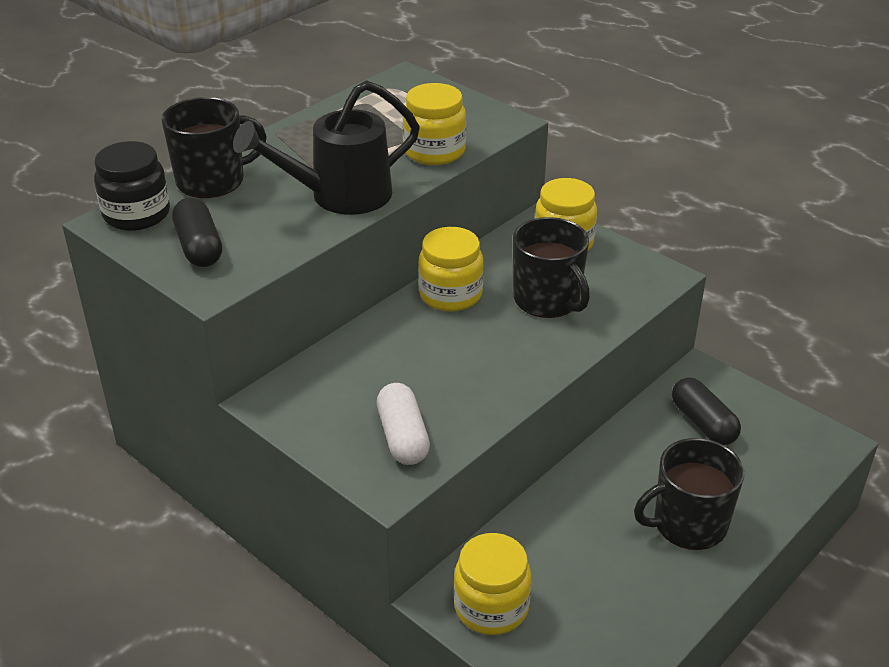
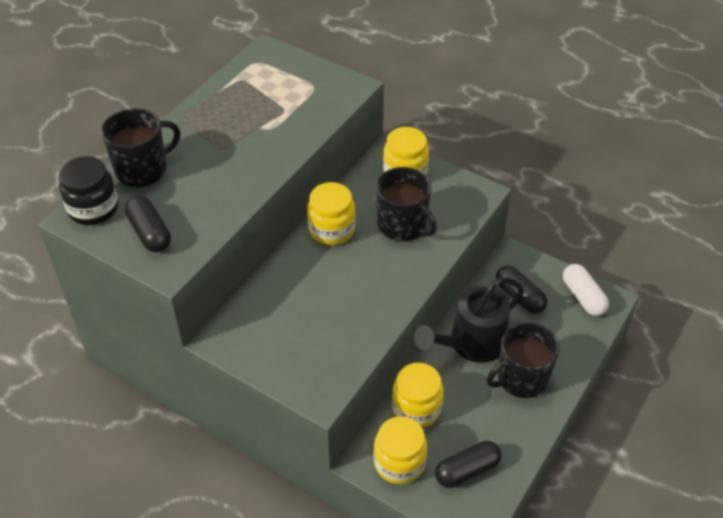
camera: 10 degrees left, 10 degrees up
(339, 196) = (243, 172): black watering can -> black watering can (471, 344)
(403, 437) = (323, 355): white capsule -> white capsule (583, 297)
(434, 151) = (305, 121): yellow jar -> yellow jar (416, 408)
(587, 632) = (467, 470): none -> black capsule

